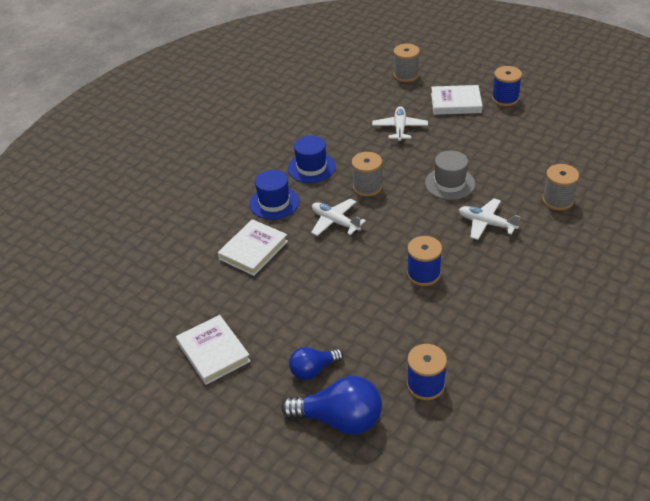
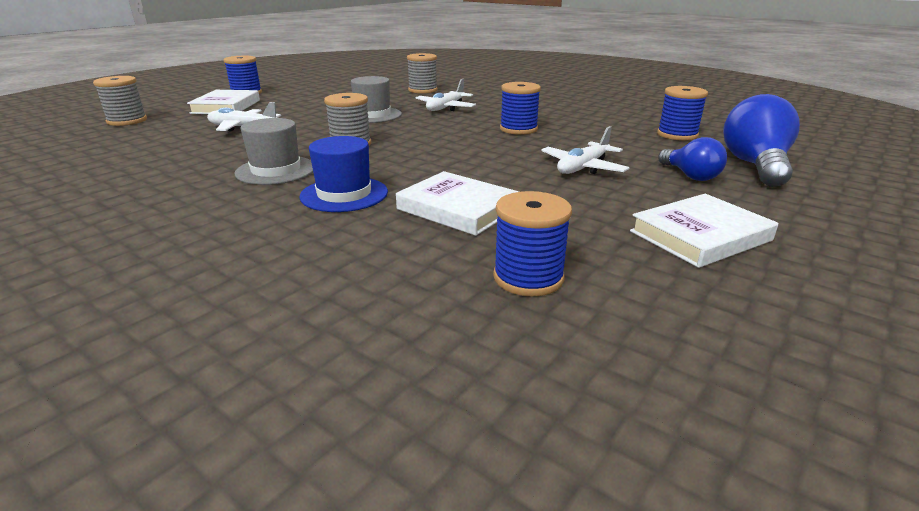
camera: 90 degrees left, 15 degrees down
(175, 279) = (528, 277): none -> blue spool
(311, 167) = (276, 170): blue hat -> grey hat
(335, 222) = (413, 160): white plane -> white plane (583, 168)

